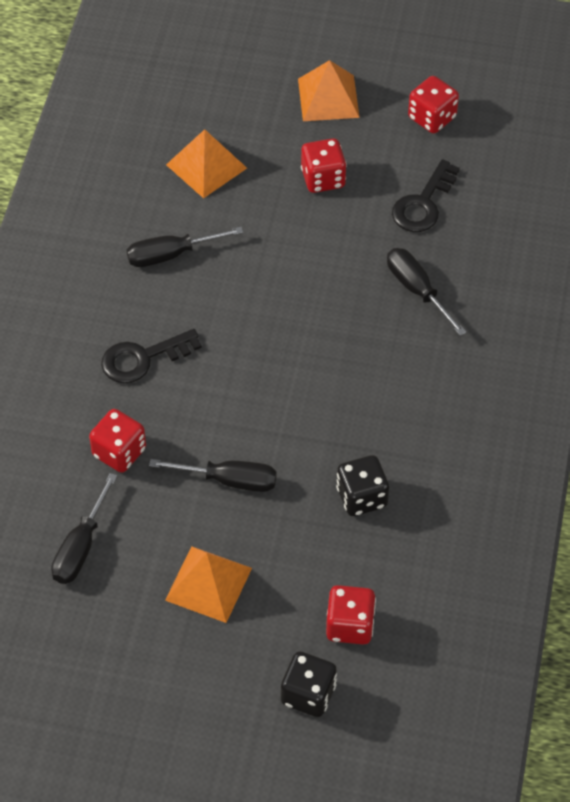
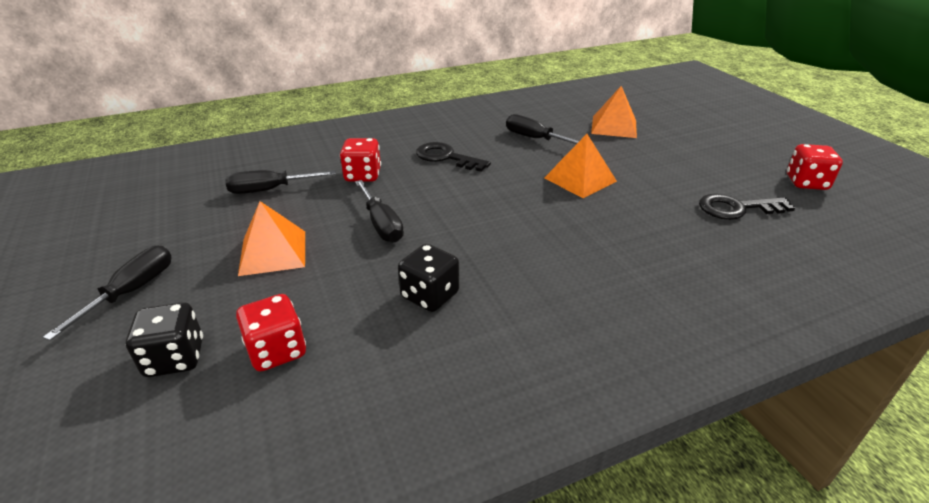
camera: 55 degrees right, 20 degrees down
(323, 178) = (678, 163): red dice -> none
(328, 98) = (736, 143): orange pyramid -> orange pyramid (580, 179)
(417, 290) = (663, 238): black screwdriver -> black screwdriver (131, 292)

